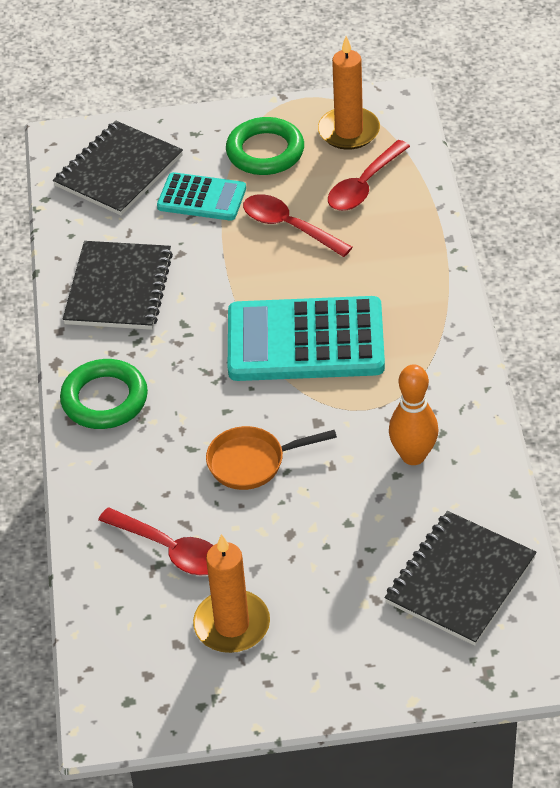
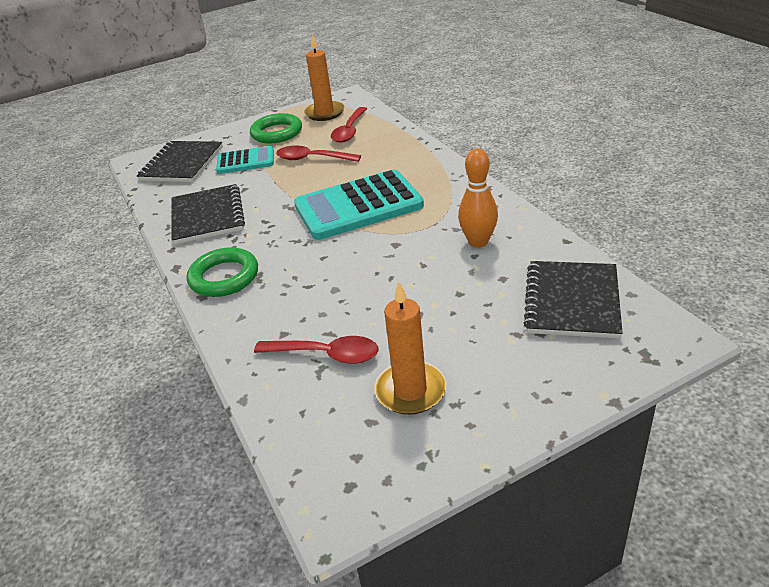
camera: 20 degrees left, 10 degrees down
(252, 462) = (361, 280): orange pan -> none

